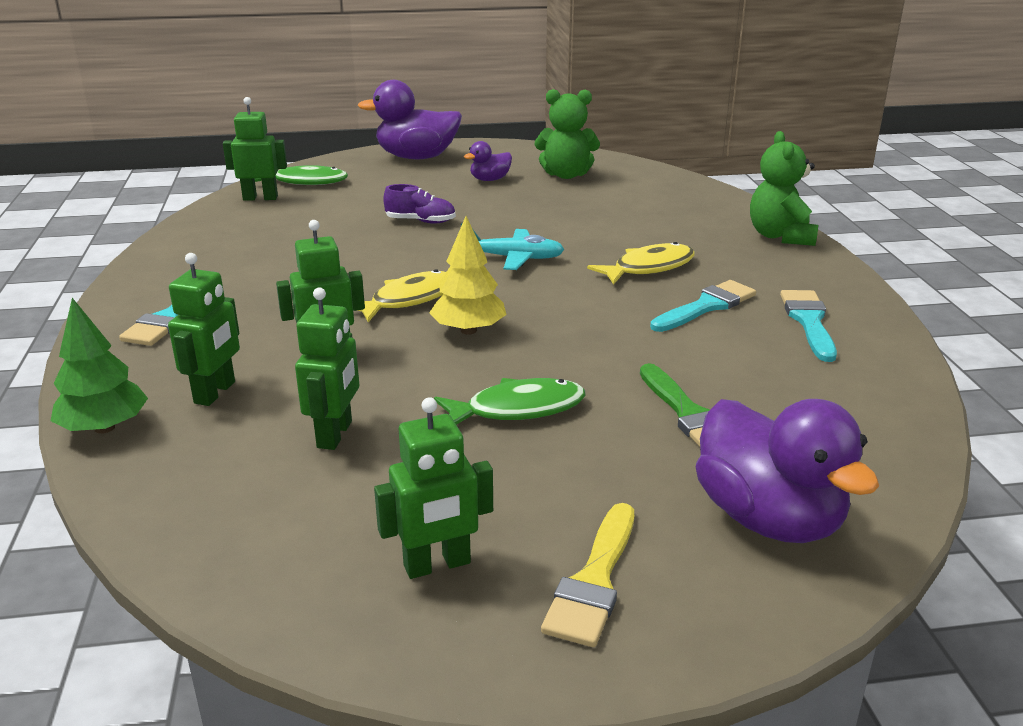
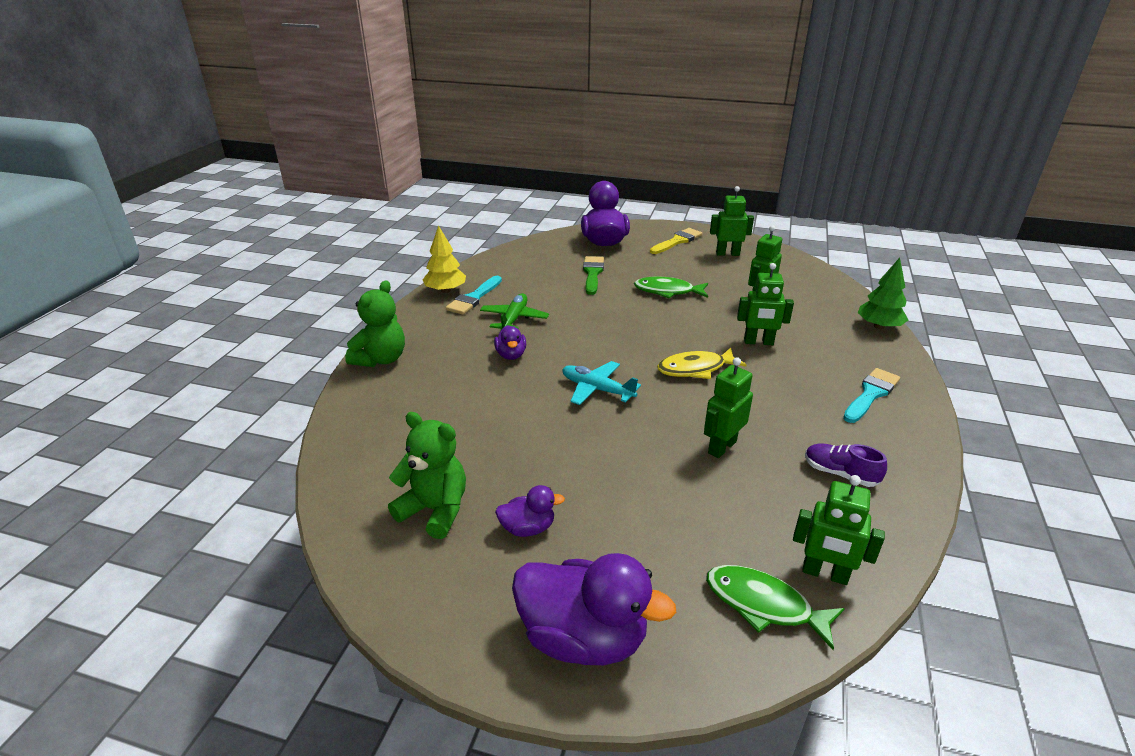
camera: 155 degrees left, 5 degrees up
(215, 393) = (823, 332): green robot -> green robot (721, 447)
(420, 221) = (648, 462): purple shoe -> purple shoe (840, 473)
(468, 330) = (667, 337): yellow tree -> yellow tree (445, 290)
(649, 268) = (511, 355): yellow fish -> purple duck
(706, 306) = (514, 319): turquoise brush -> green plane

